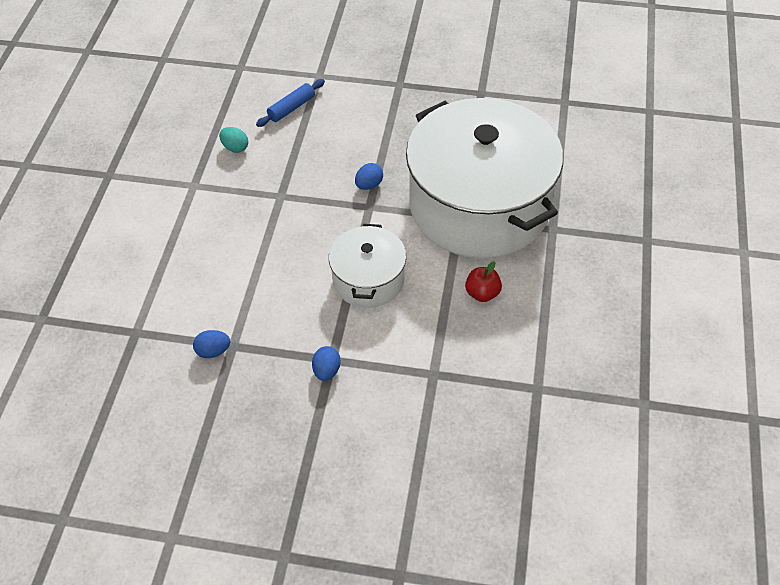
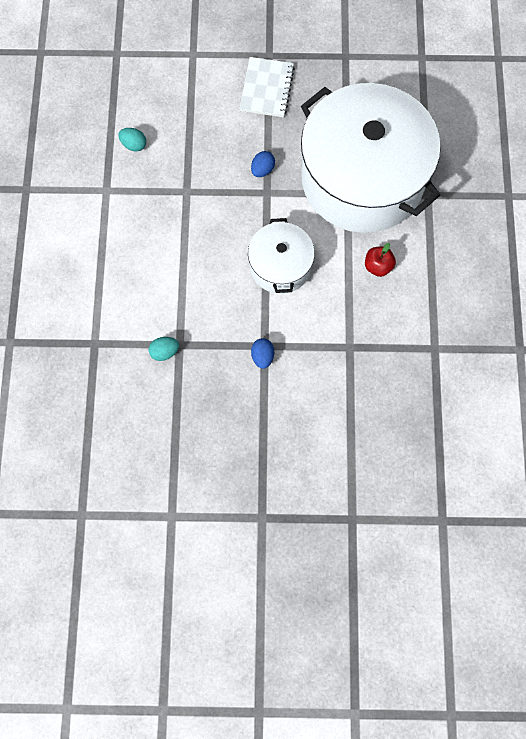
camera: 10 degrees left, 20 degrees up
(213, 351) = (165, 352): blue egg -> turquoise egg
(291, 108) = (175, 94): blue rolling pin -> none
(390, 113) = (266, 88): none -> white notebook

